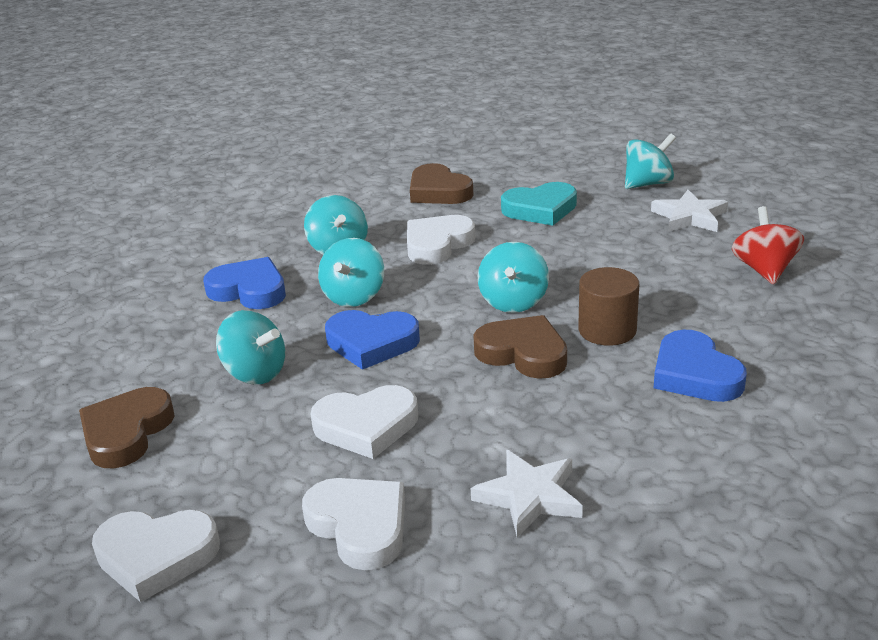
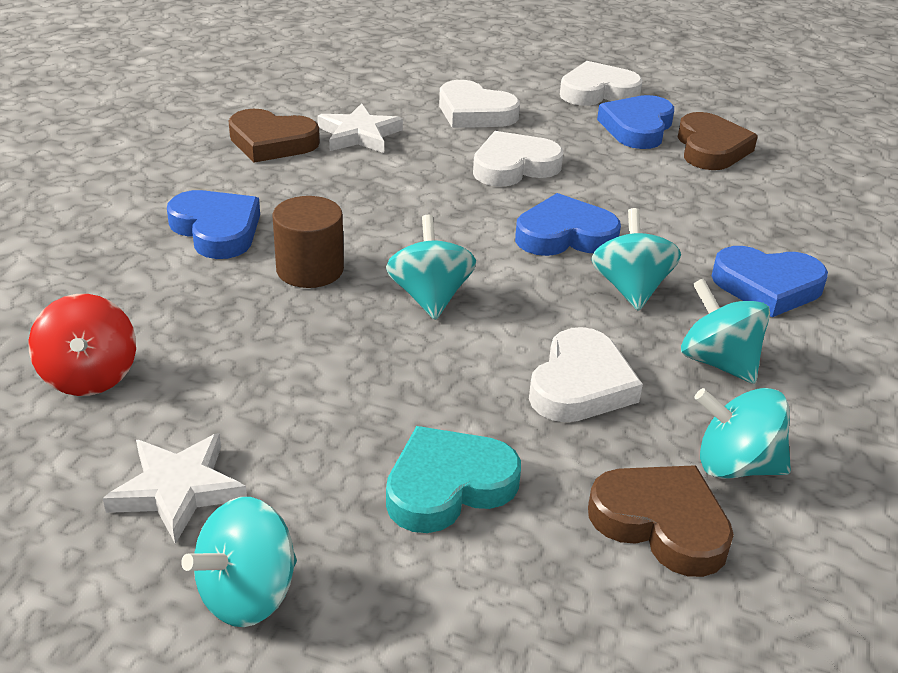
camera: 160 degrees right, 5 degrees up
(174, 475) = (637, 128): none -> blue heart
(255, 373) = (655, 199): turquoise spinning top -> turquoise spinning top (736, 465)
(523, 353) = (398, 237): brown heart -> brown heart (272, 142)

